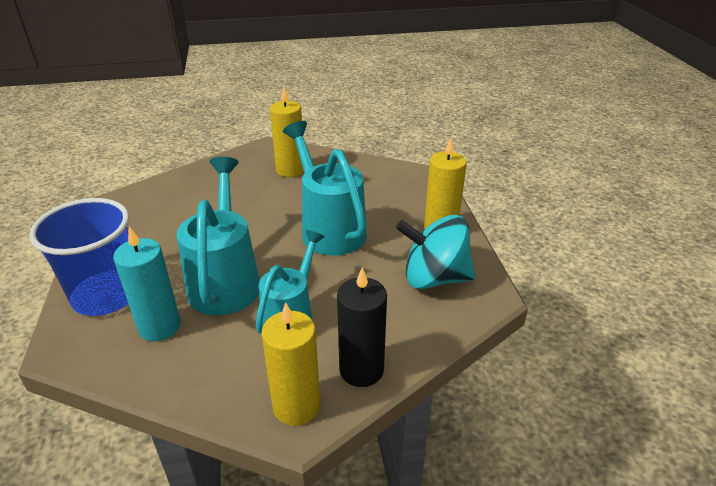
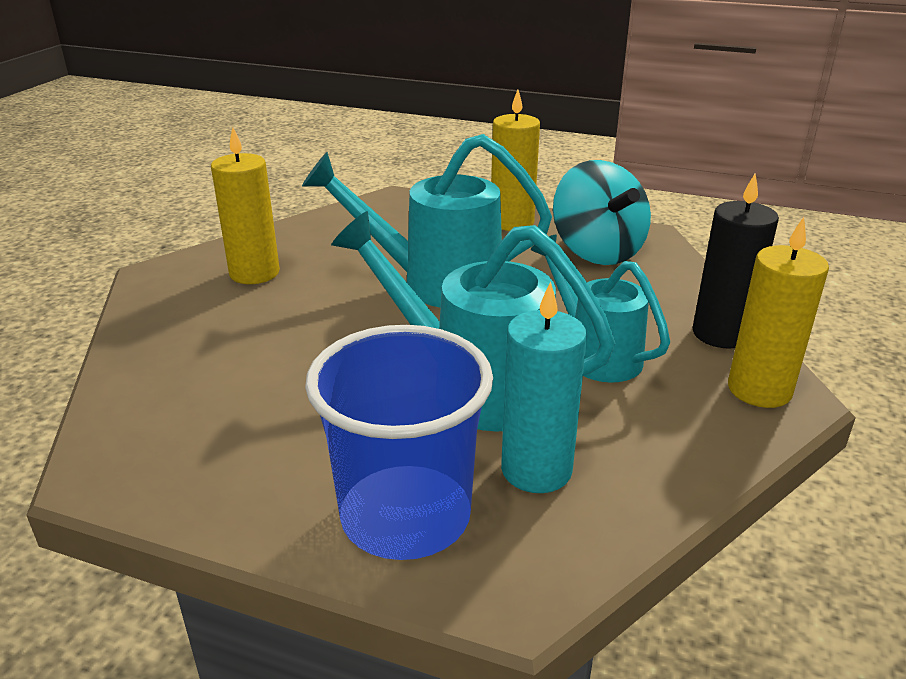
camera: 60 degrees left, 5 degrees down
(434, 278) = (597, 251): turquoise spinning top -> turquoise spinning top turned 60 degrees counterclockwise

